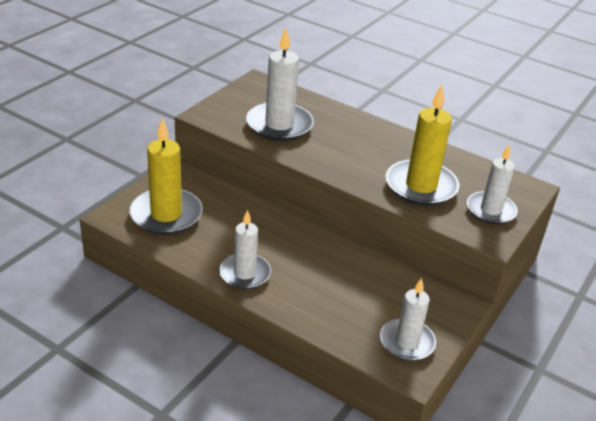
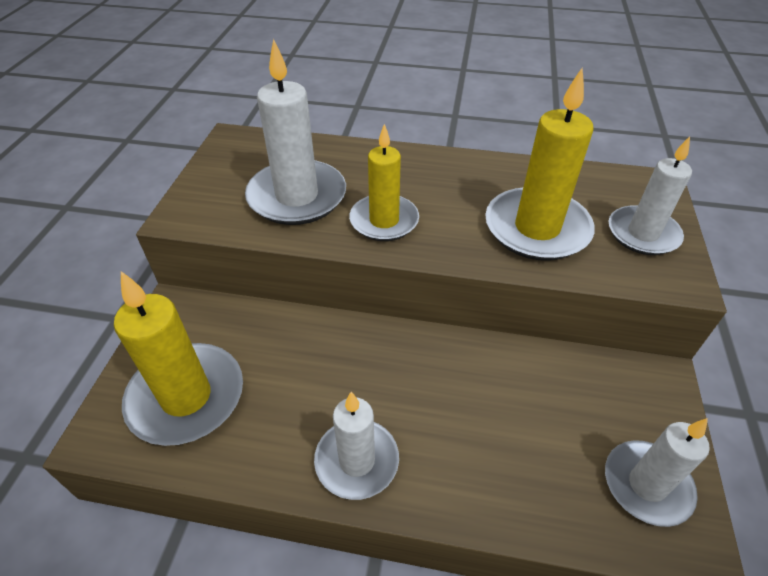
camera: 20 degrees left, 10 degrees up
(325, 153) = (384, 221): none -> yellow candle

